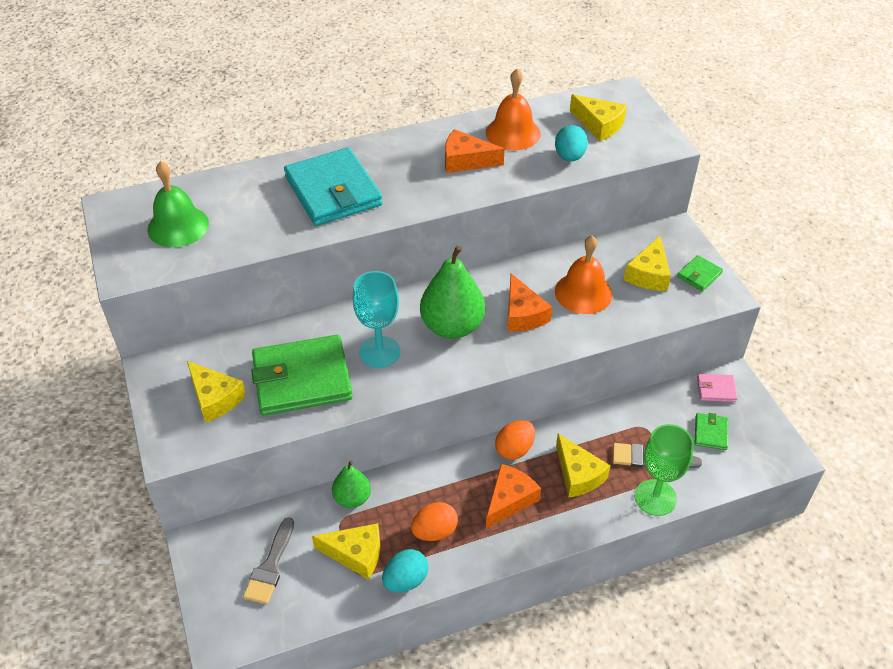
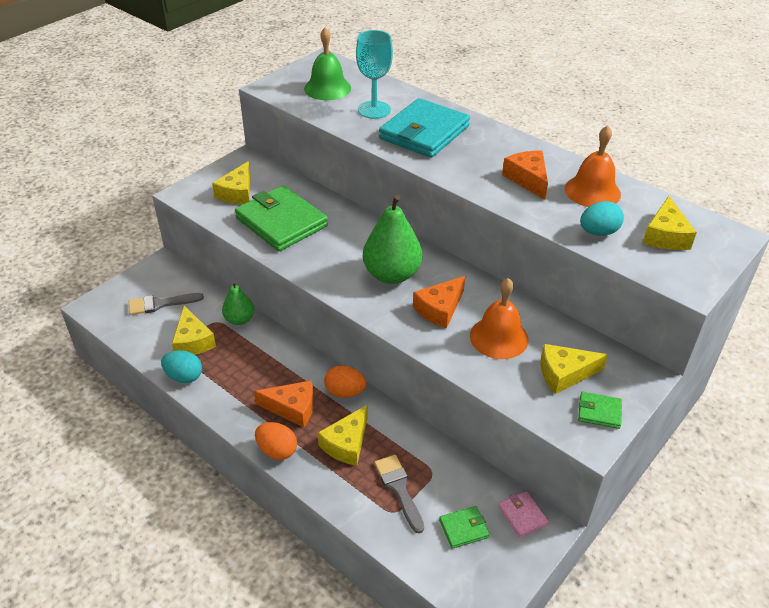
camera: 60 degrees right, 5 degrees down
(379, 352) = (335, 248): turquoise goblet -> turquoise goblet (374, 110)
(434, 531) = (236, 375): orange egg -> orange egg (277, 450)
(655, 497) = (357, 508): green goblet -> none

